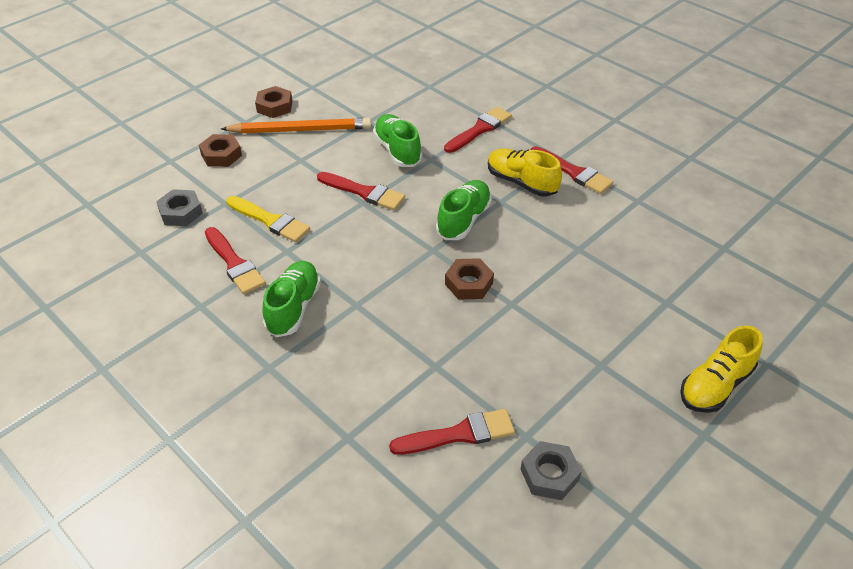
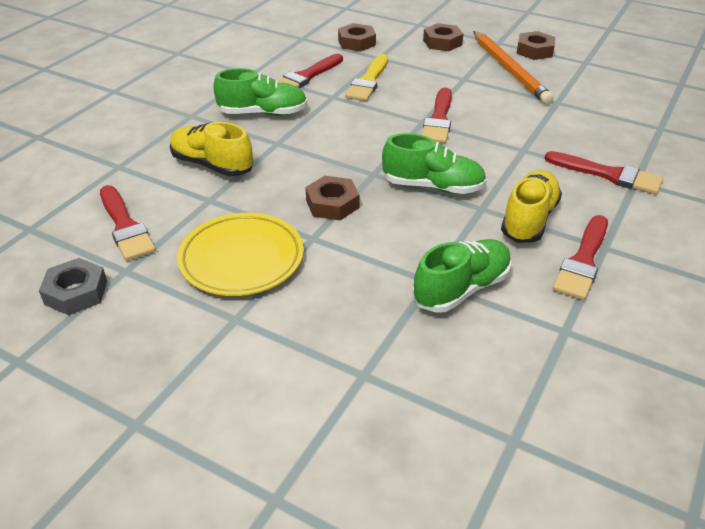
camera: 75 degrees right, 5 degrees down
(181, 212) = (356, 42): grey nut -> brown nut
(397, 151) = (521, 127): green shoe -> green shoe (461, 289)
(529, 352) = (241, 259): none -> yellow plate
(715, 385) = (220, 434): yellow shoe -> yellow shoe (212, 165)

